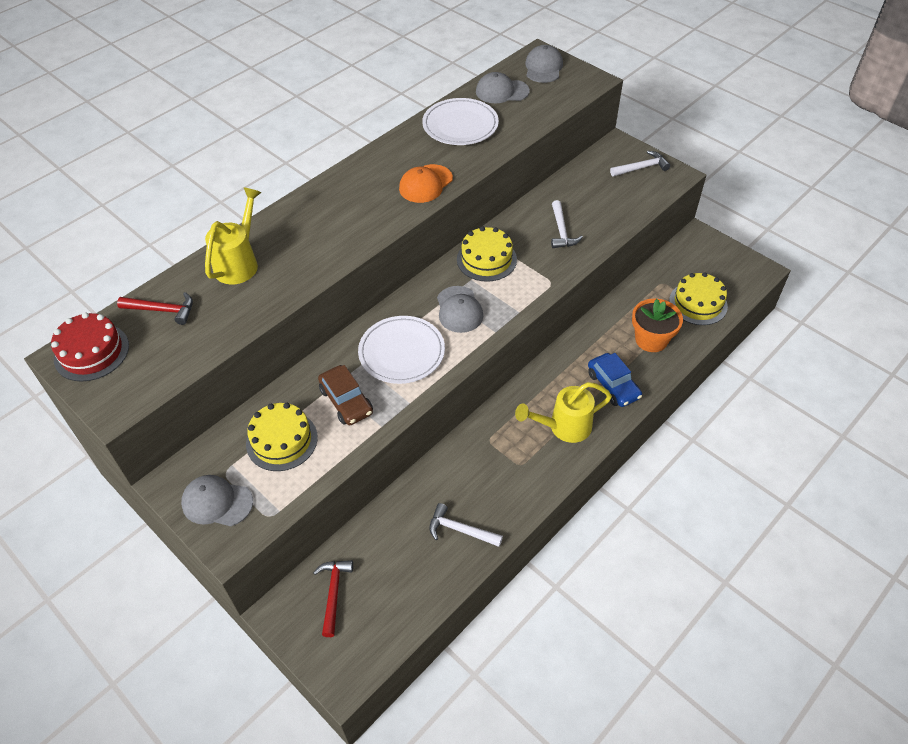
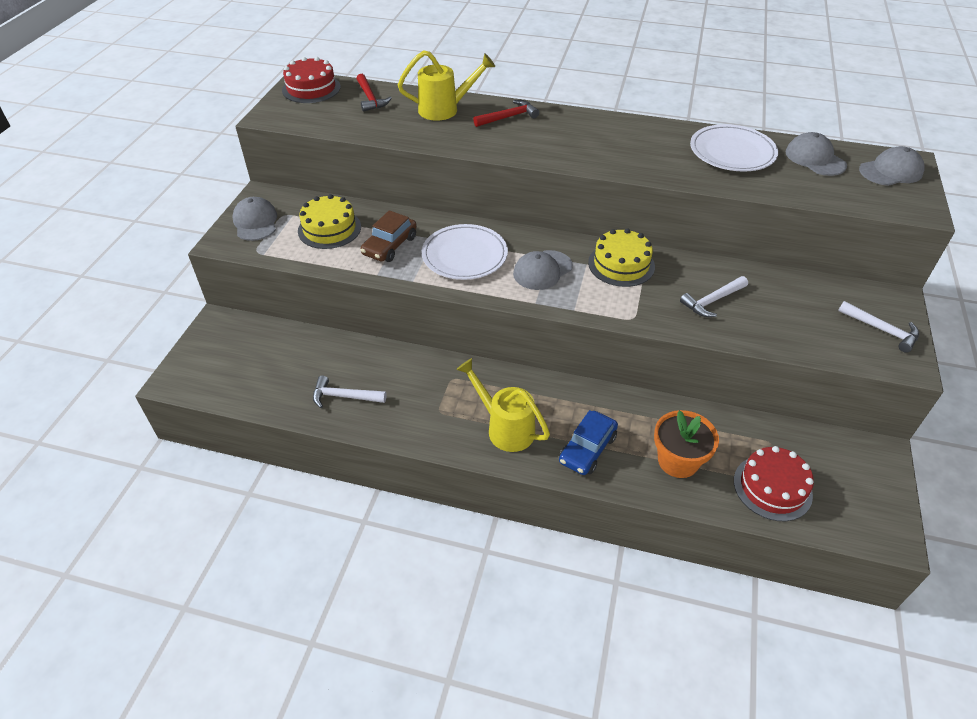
camera: 60 degrees right, 5 degrees down
(333, 593) = (246, 344): red hammer -> red hammer (508, 117)
(425, 184) = (629, 161): orange cap -> none
(460, 530) = (344, 396): white hammer -> white hammer turned 75 degrees counterclockwise
(698, 303) = (772, 487): yellow cake -> red cake

